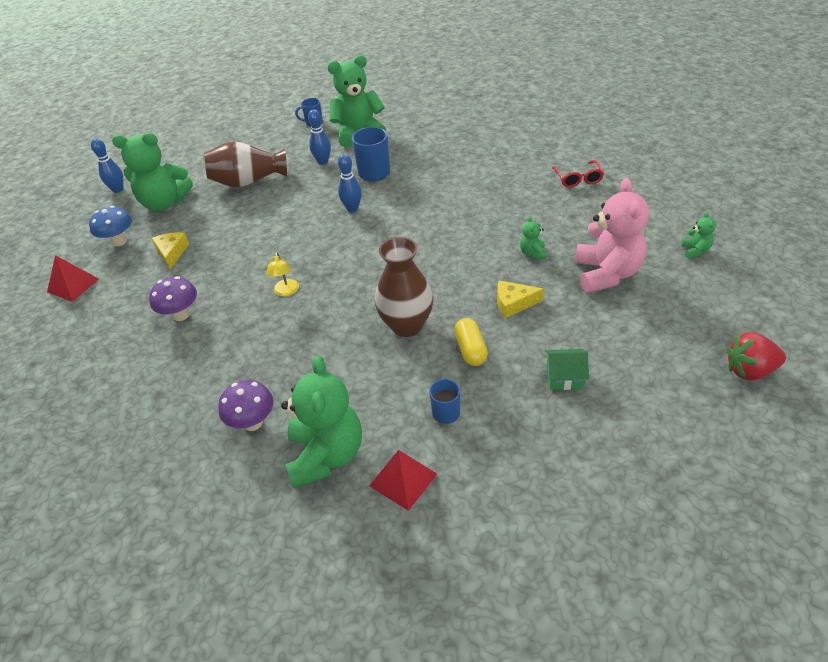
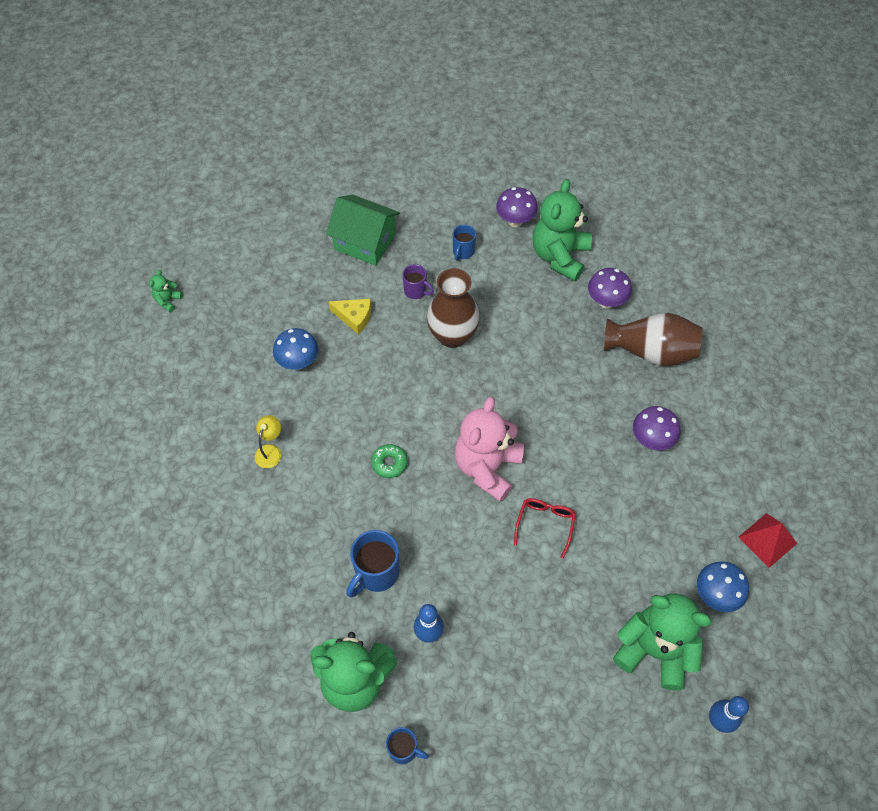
camera: 160 degrees left, 15 degrees up
(172, 253) = (653, 541): yellow cheese -> none
(248, 181) = (537, 640): brown vase -> brown vase (651, 351)
(286, 292) = (544, 423): yellow lamp -> yellow lamp (270, 451)
(352, 208) = (432, 516): blue bowling pin -> none
(403, 479) = (515, 221): red pyramid -> purple mushroom
(404, 223) = (389, 463): none -> green donut
(470, 350) = (416, 291): yellow capsule -> purple mug
(532, 253) = (298, 362): green teddy bear -> blue mushroom
(564, 377) = (365, 241): green house -> green house, size x1.82
(578, 179) = (175, 439): red glasses -> red glasses (545, 524)
(606, 273) = (258, 311): pink teddy bear -> pink teddy bear (487, 467)
(749, 370) = (242, 195): red strawberry -> none

